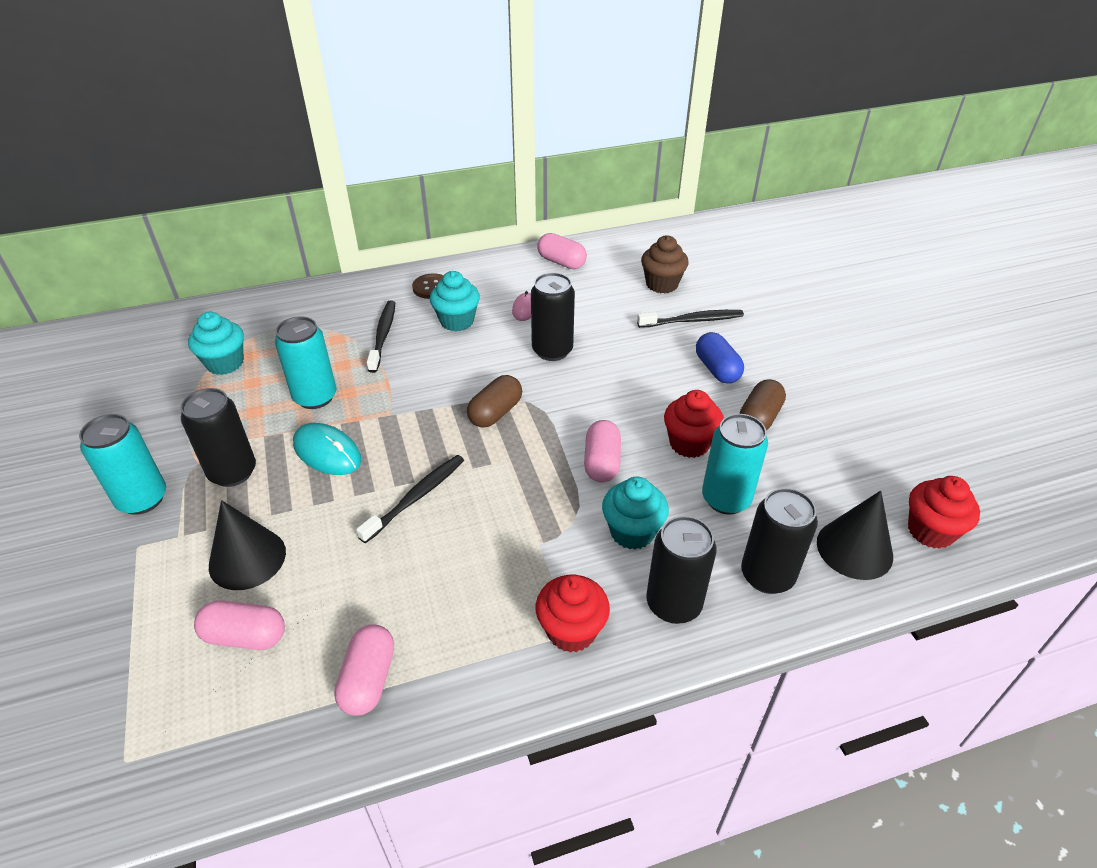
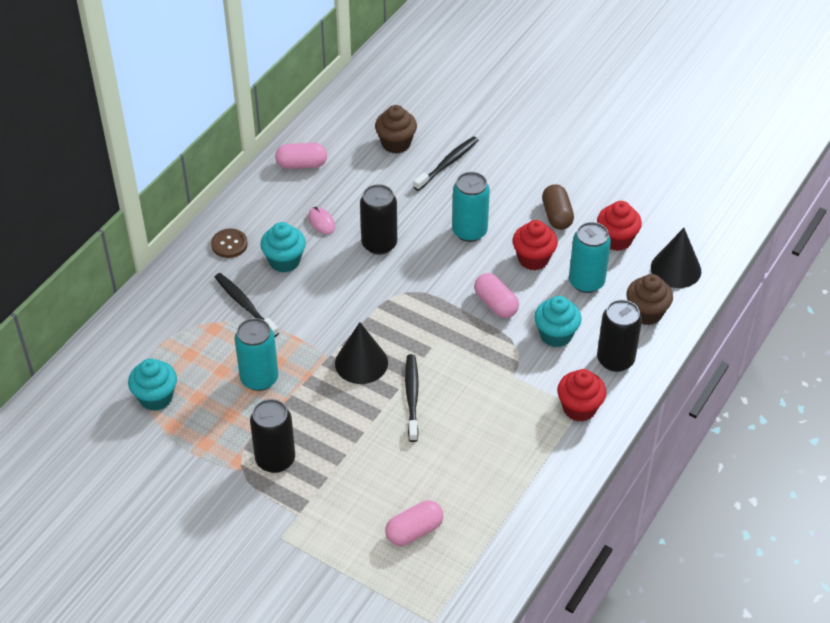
camera: 40 degrees left, 5 degrees up
(142, 499) = (240, 513): turquoise can -> turquoise can (469, 231)
(247, 558) = (358, 496): black cone -> black cone (361, 363)
(327, 452) = (319, 407): turquoise mouse -> none
(368, 679) = (506, 502): pink capsule -> none
(495, 413) = (394, 313): brown capsule -> none
(717, 369) = (499, 194): blue capsule -> none
(767, 575) = (646, 313): black can -> brown cupcake
(930, 531) = (704, 233): red cupcake -> red cupcake (616, 240)

